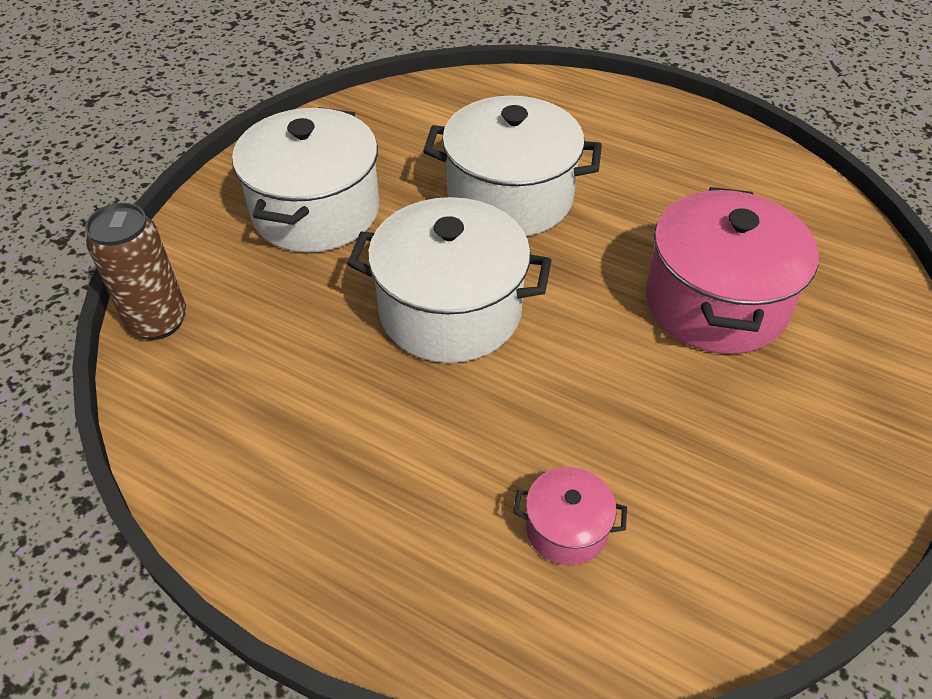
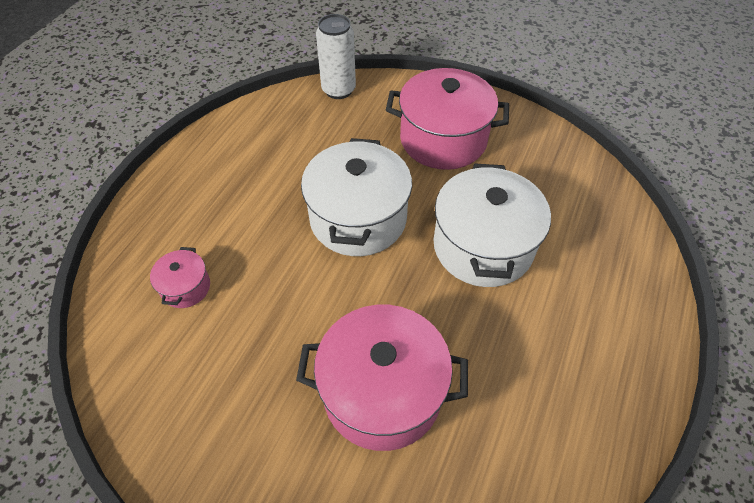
camera: 85 degrees right, 5 degrees up
(158, 321) = (338, 90): brown can -> white can
(316, 211) = (443, 139): white pot -> pink pot

